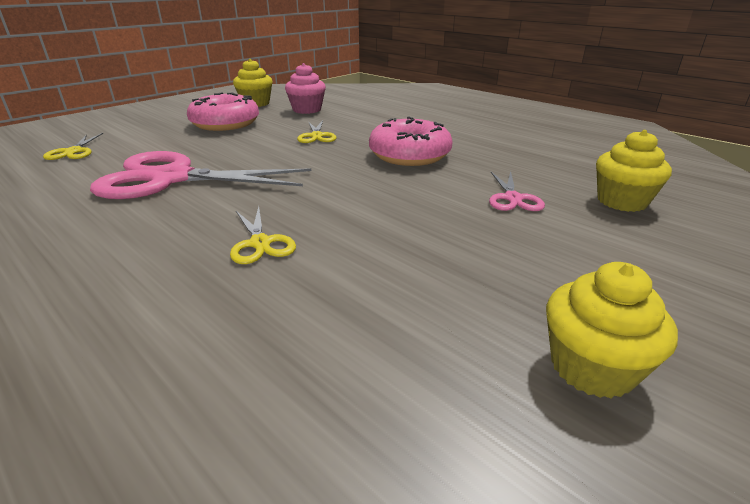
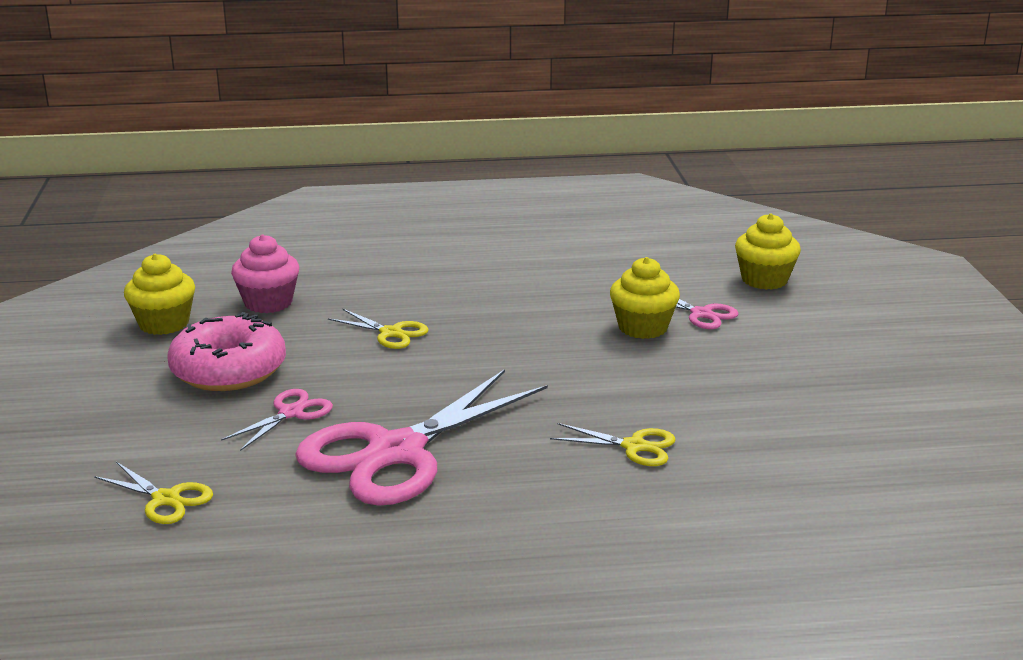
camera: 50 degrees left, 5 degrees down
(193, 145) = (291, 413): none -> pink scissors
(409, 155) = (537, 311): pink donut -> none
(592, 367) = (920, 395): yellow cupcake -> yellow cupcake (643, 327)

